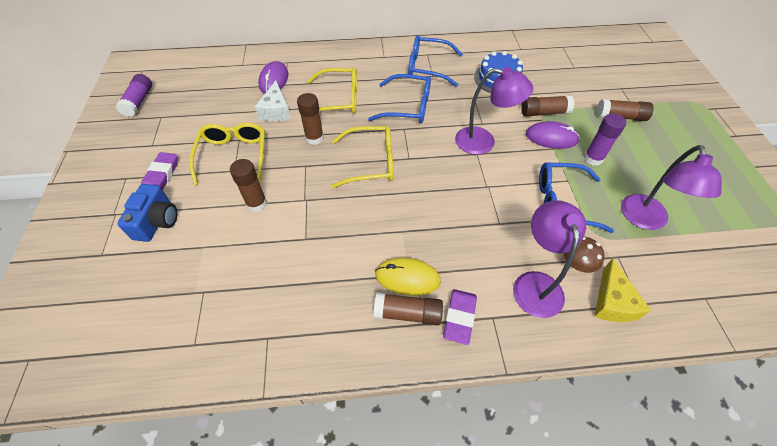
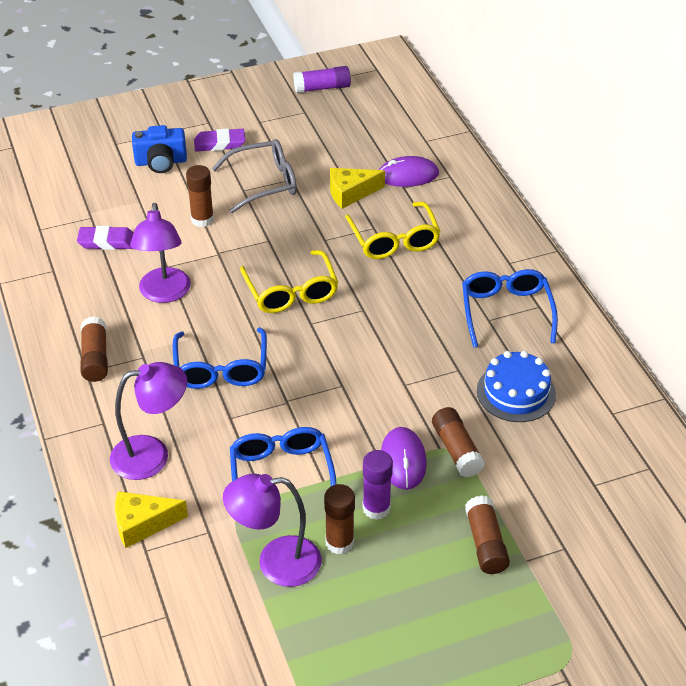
camera: 75 degrees right, 10 degrees down
(233, 156) = (264, 183): yellow glasses -> grey glasses
(276, 111) = (350, 193): white cheese -> yellow cheese
(314, 138) = (315, 236): brown glue stick -> brown glue stick (339, 542)
(407, 277) = (137, 351): yellow mouse -> none
(408, 107) = (407, 306): blue glasses -> blue glasses (221, 369)
(459, 317) = (98, 397): purple eraser -> purple eraser (107, 241)
(483, 142) = (366, 389): purple lamp -> purple lamp (164, 294)
(576, 264) = (188, 491): brown mushroom -> none

